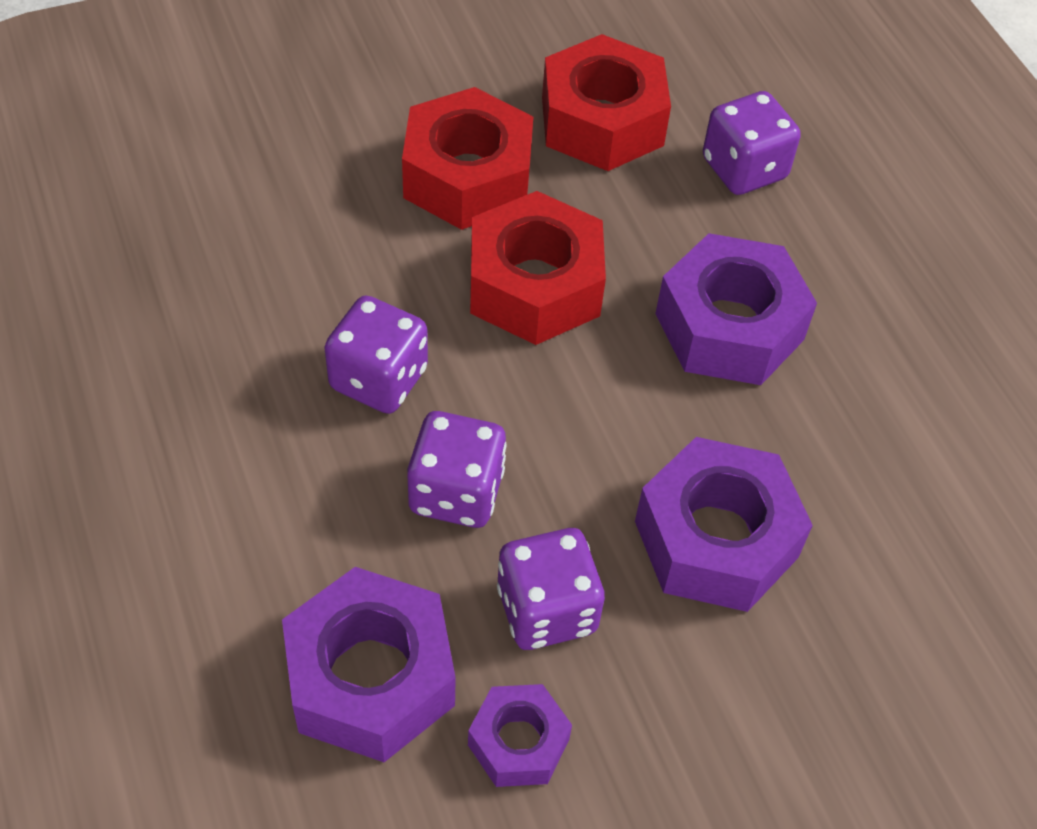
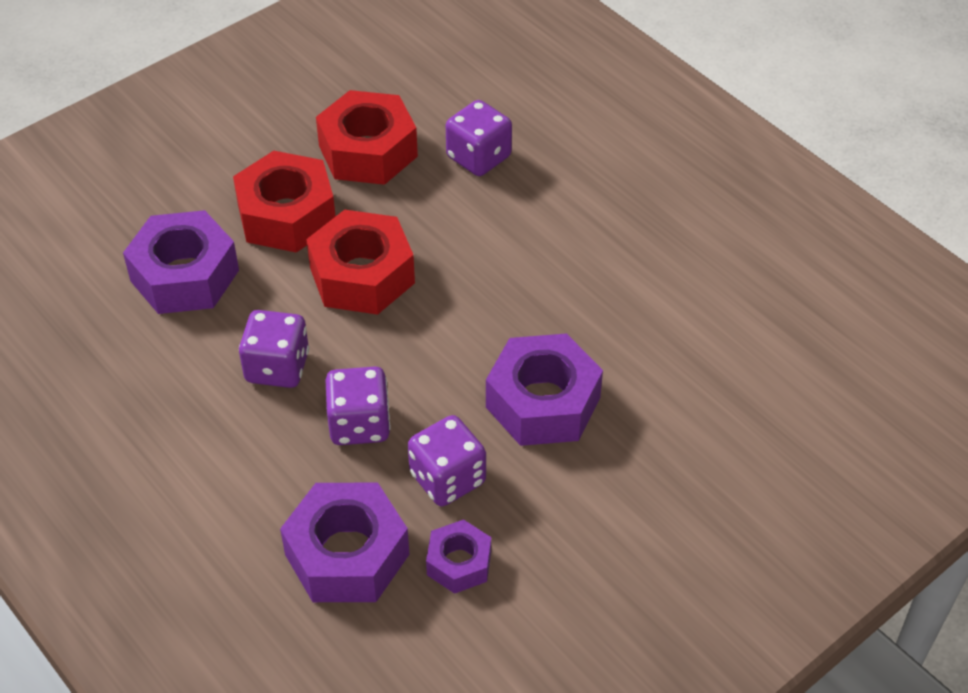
camera: 15 degrees left, 5 degrees down
(729, 326) = (505, 265): purple nut -> purple nut (184, 275)

